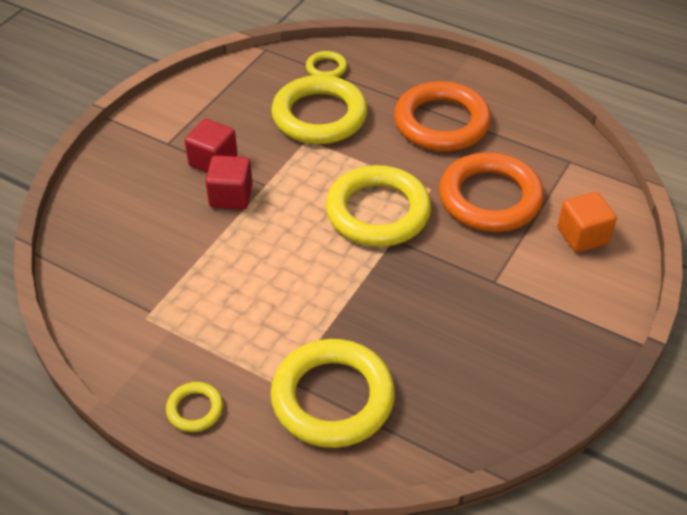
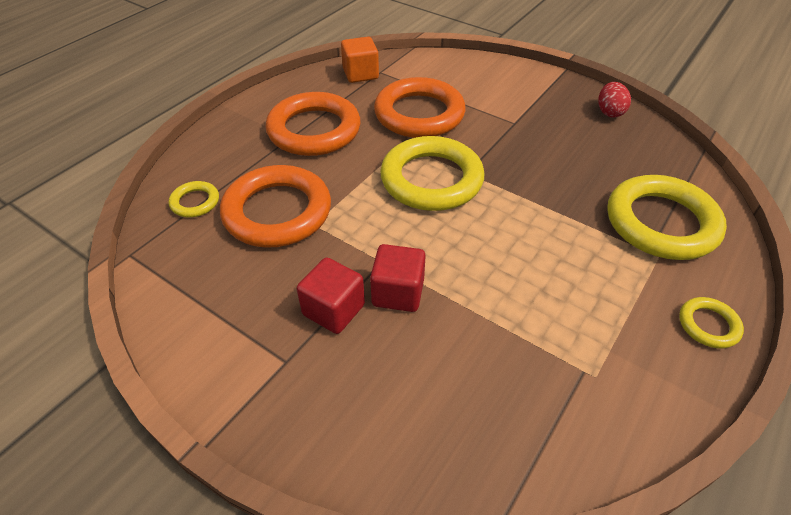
camera: 85 degrees left, 0 degrees up
(319, 116) = (277, 212): yellow ring -> orange ring
(542, 380) = (609, 112): none -> red egg
(582, 236) = (464, 77): orange cube -> orange cube (360, 74)

